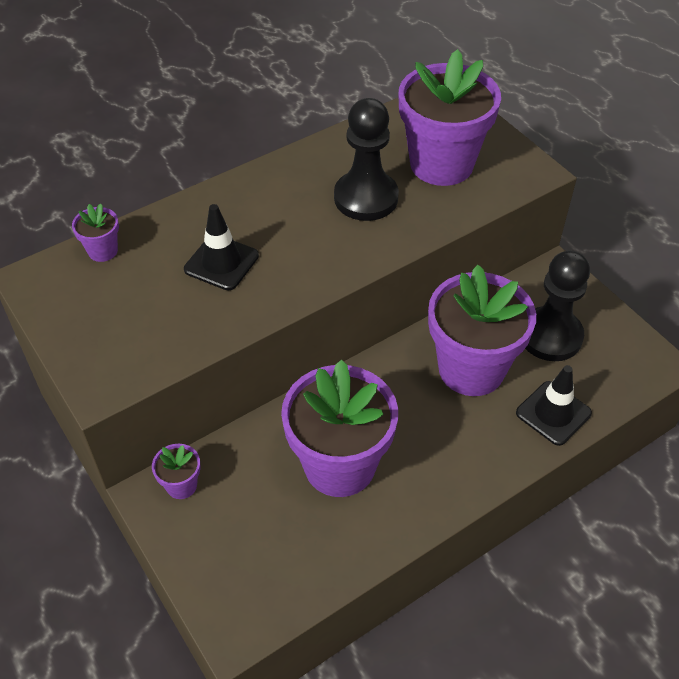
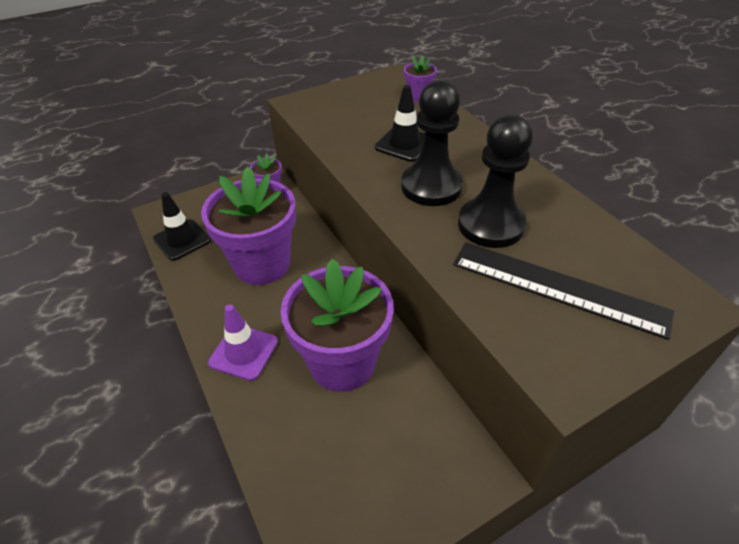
camera: 95 degrees right, 5 degrees down
(441, 164) = (558, 288): purple flower pot -> black ruler
(474, 457) = (244, 352): none -> purple traffic cone
(550, 336) = (379, 446): black pawn -> black pawn (431, 187)
(553, 413) = (275, 428): black traffic cone -> black traffic cone (182, 240)

